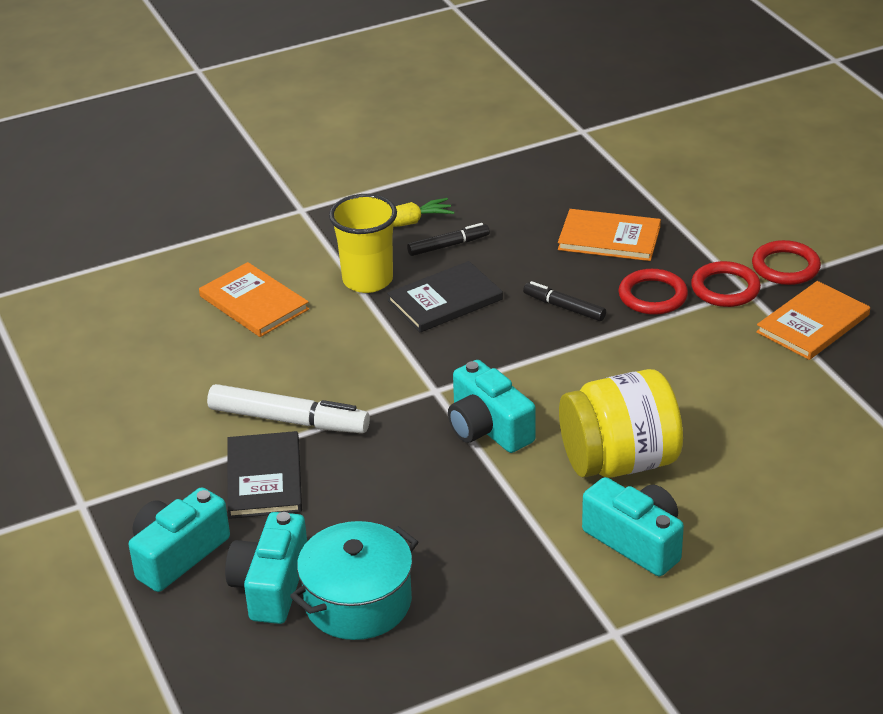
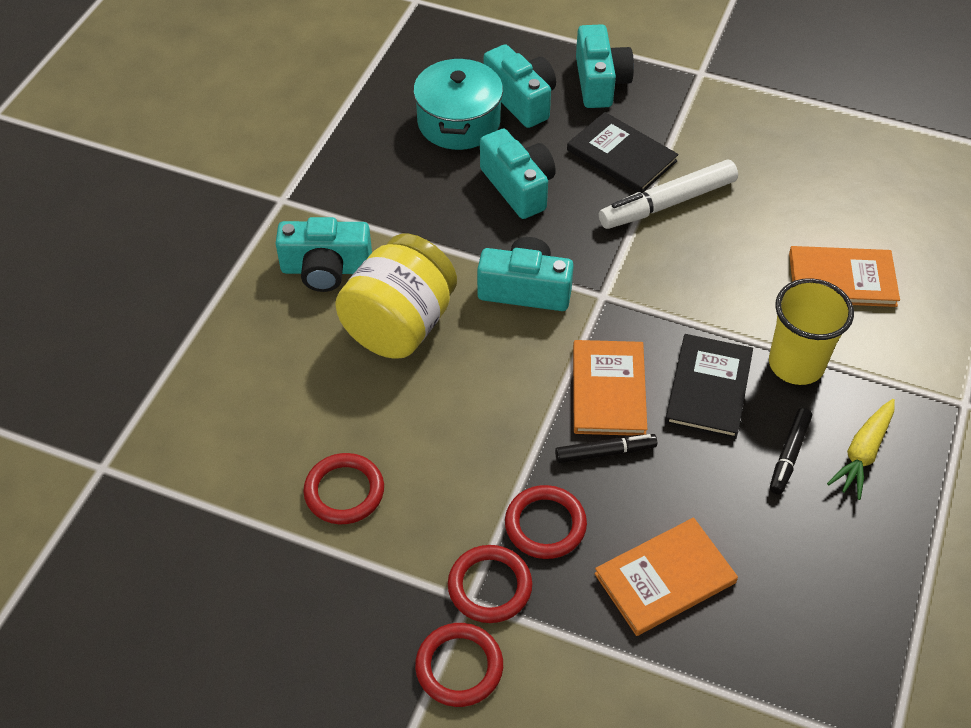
camera: 135 degrees right, 15 degrees up
(386, 507) = (518, 187): none -> turquoise camera
(776, 383) = (344, 491): none -> red ring
(812, 323) = (368, 596): orange book -> orange book (609, 390)

